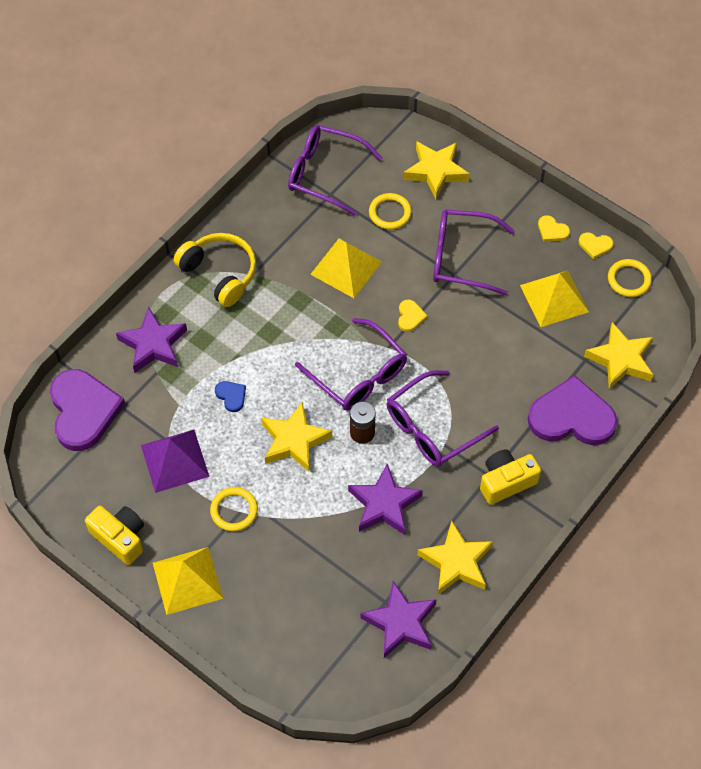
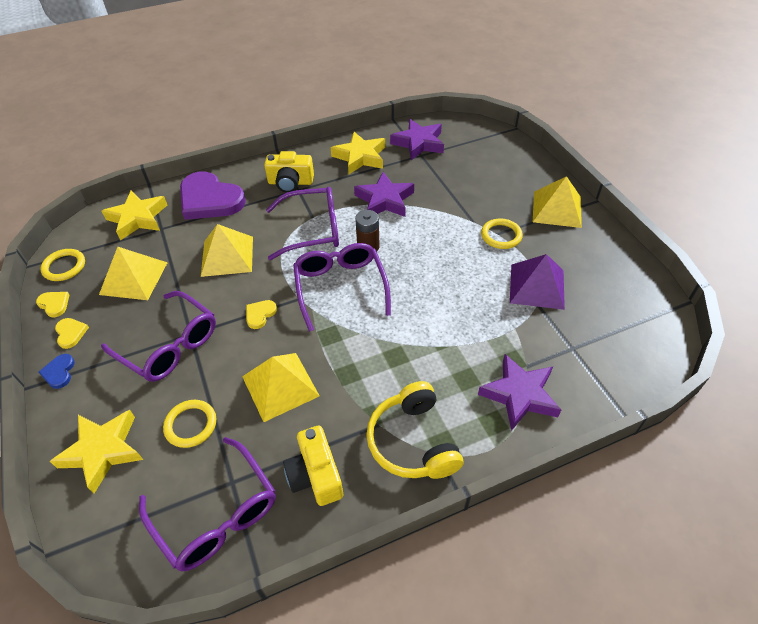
camera: 150 degrees left, 10 degrees down
(83, 411) = (614, 360): purple heart -> none
(120, 538) = (604, 251): yellow camera -> yellow camera (315, 475)
(231, 396) = (462, 315): blue heart -> blue heart (59, 372)
(294, 440) = (426, 262): yellow star -> none
(491, 359) = (227, 256): none -> yellow pyramid

